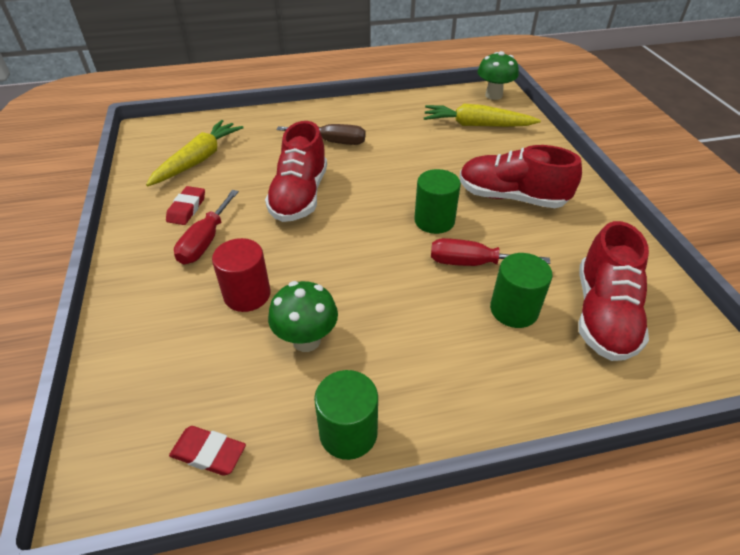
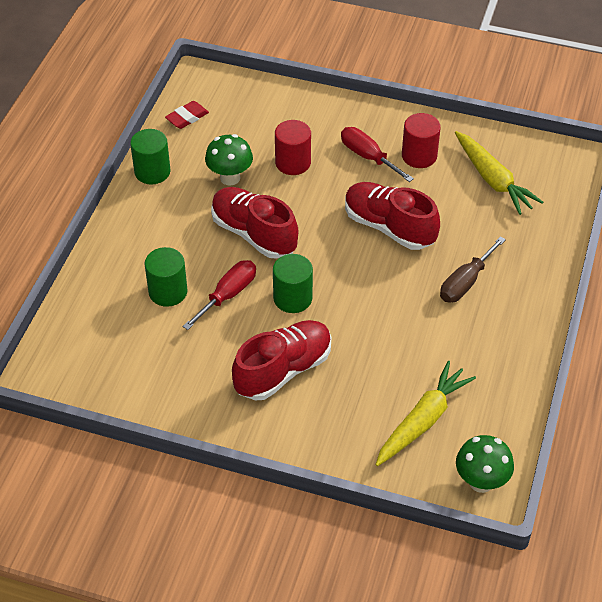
camera: 120 degrees right, 5 degrees up
(187, 208) = (419, 156): red eraser -> red cylinder
(603, 314) = (123, 339): red shoe -> red shoe (254, 234)

